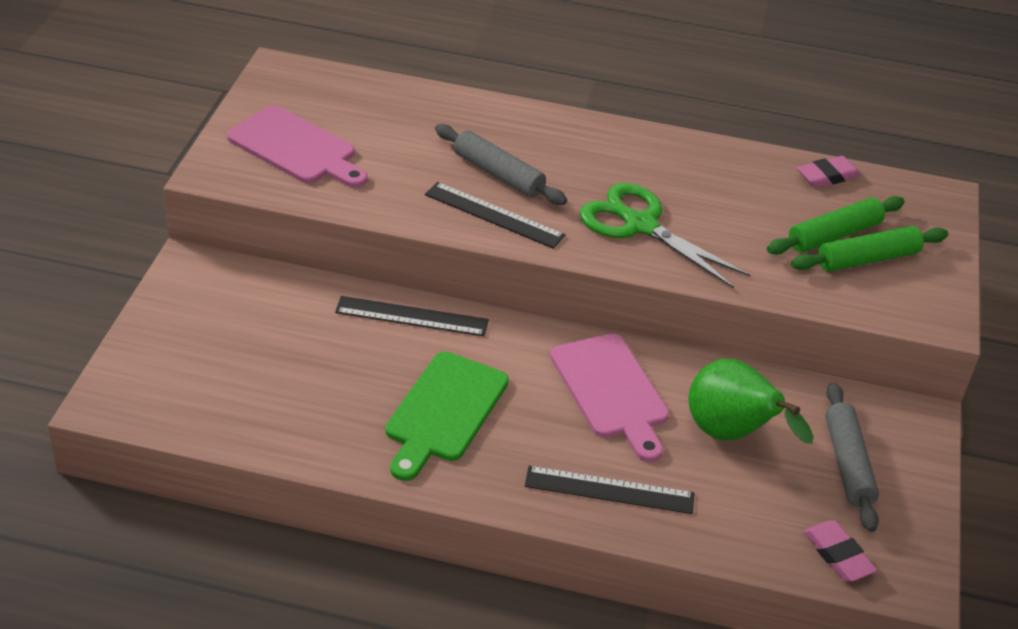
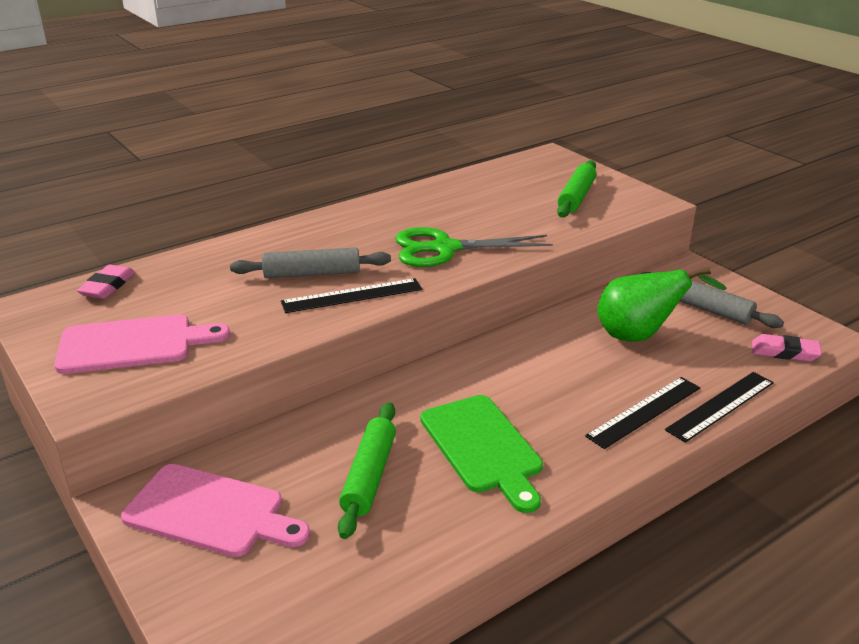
camera: 45 degrees left, 10 degrees down
(411, 316) = (360, 410): black ruler -> black ruler (721, 406)
(611, 391) = (547, 361): pink cutting board -> pink cutting board (210, 512)
(827, 176) = (487, 174): pink eraser -> pink eraser (107, 286)
(834, 235) = (542, 196): green rolling pin -> green rolling pin (369, 476)

